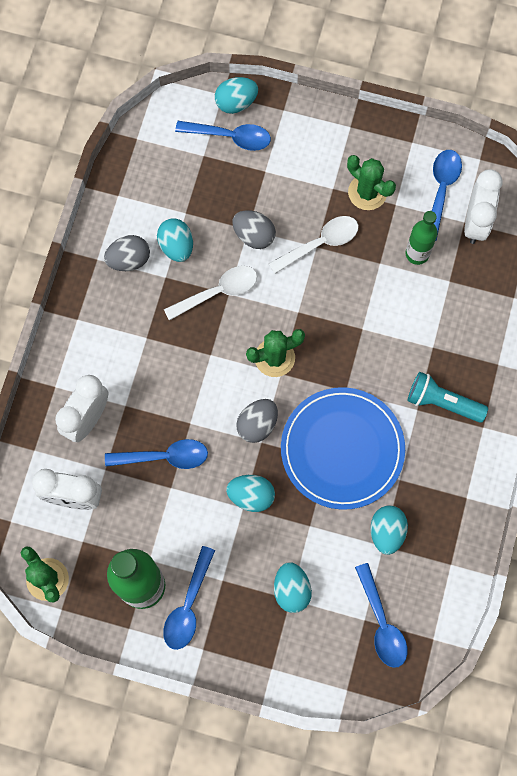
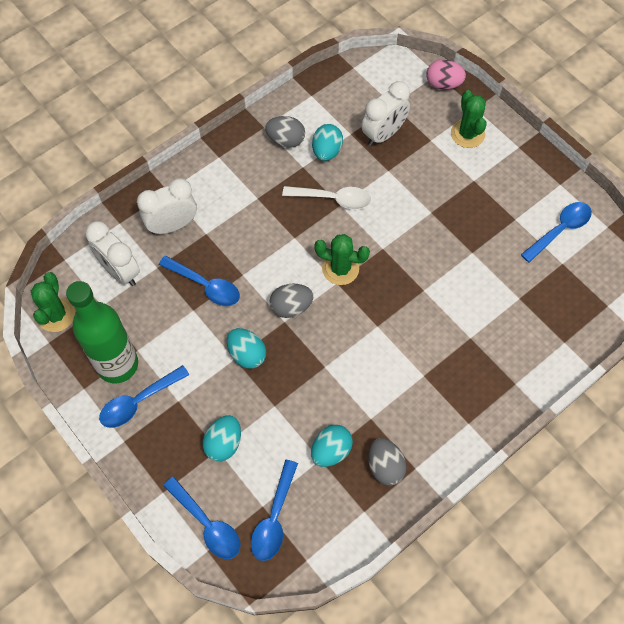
camera: 35 degrees right, 10 degrees down
(230, 137) = (422, 103): blue spoon -> blue spoon (207, 524)
(236, 103) = (443, 84): turquoise egg -> pink egg
(254, 235) = (389, 177): grey egg -> grey egg (385, 466)
(320, 243) = (435, 212): white spoon -> none
(342, 449) = (342, 366): blue plate -> none
(367, 192) = (499, 198): green cactus -> green cactus (467, 134)
(417, 254) = (507, 263): green bottle -> none
(442, 402) = (448, 383): turquoise flashlight -> none
(476, 222) = (571, 269): white clock -> white clock (383, 134)

